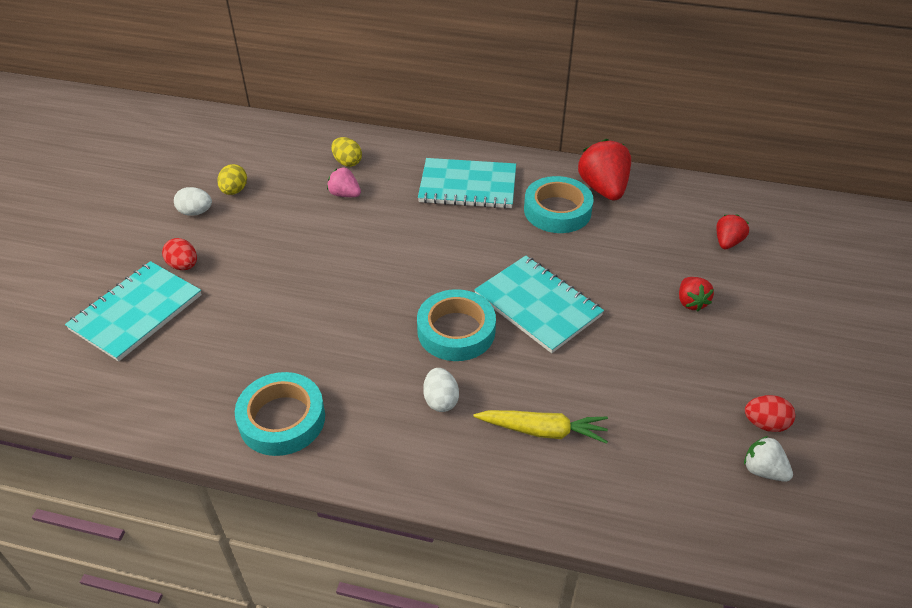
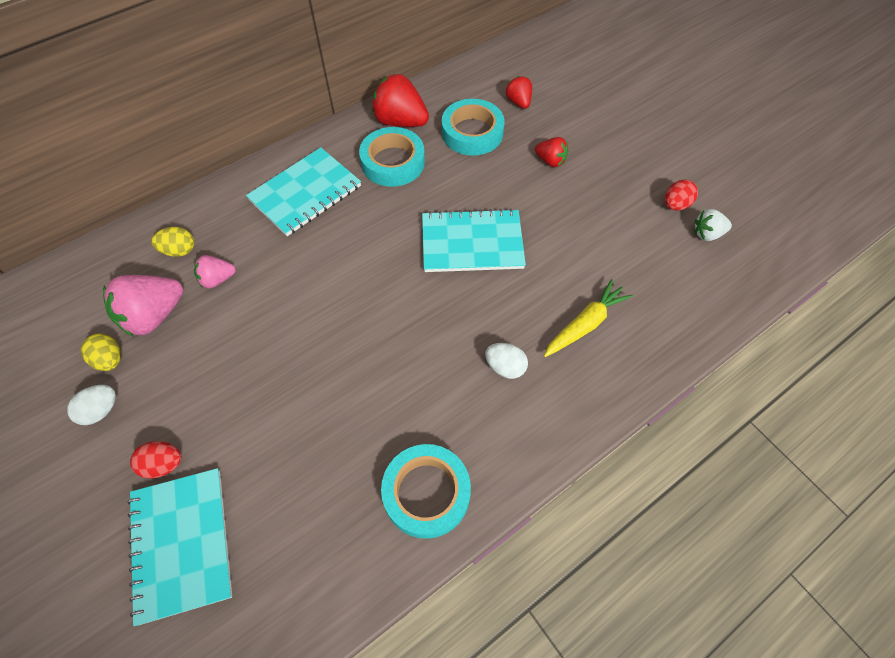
camera: 50 degrees left, 15 degrees up
(285, 186) = (154, 316): none -> pink strawberry
(456, 331) = (448, 309): turquoise tape -> turquoise tape (472, 132)

